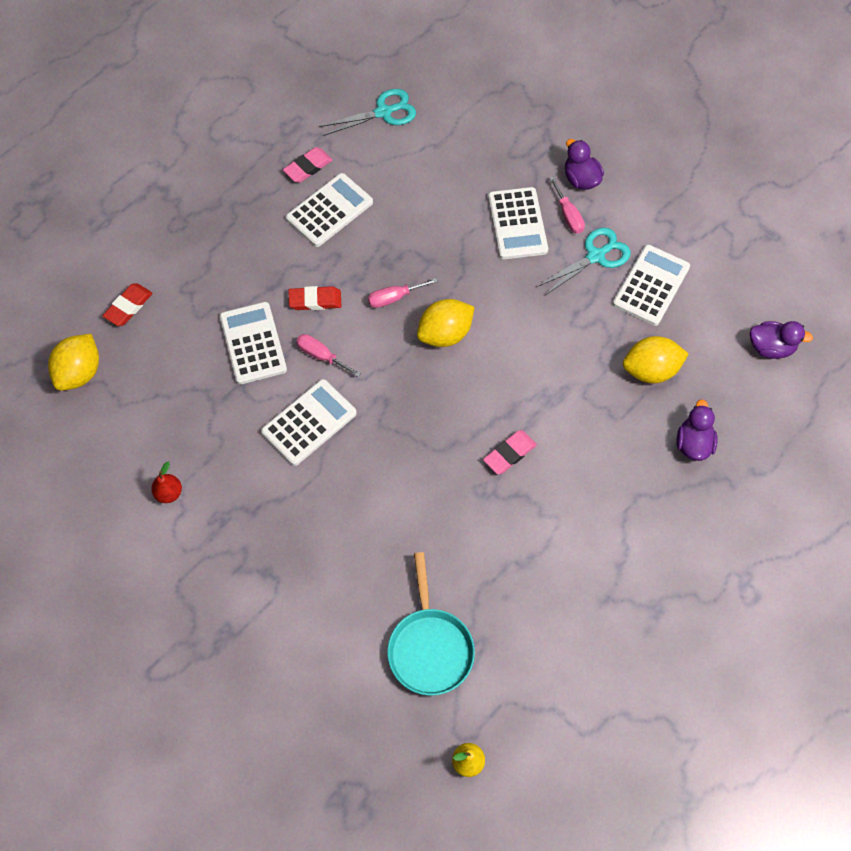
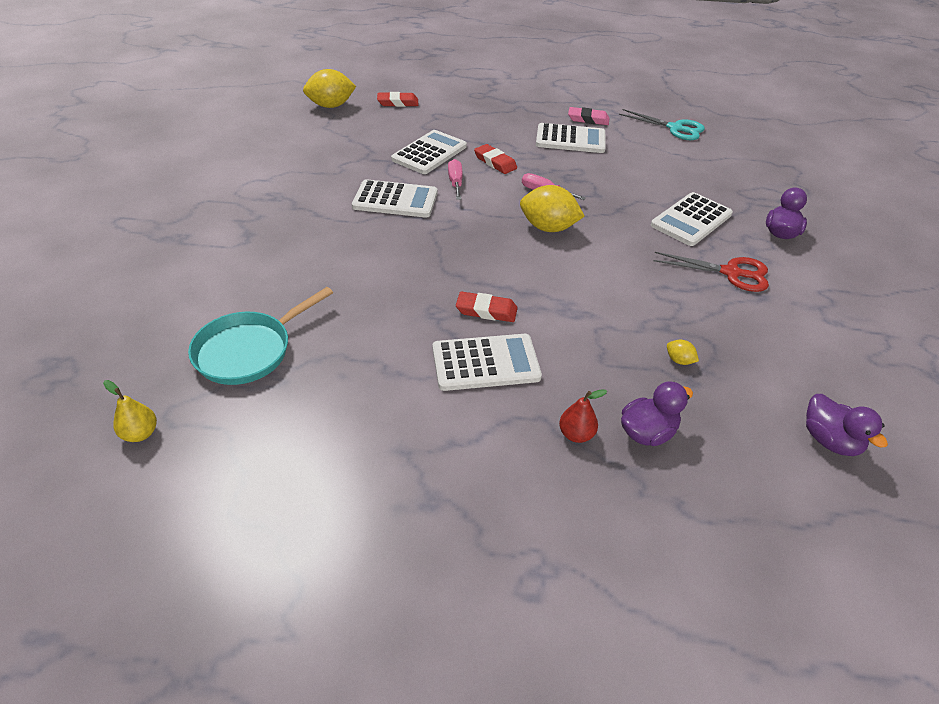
camera: 50 degrees right, 20 degrees down
(169, 493) = (275, 169): red pear -> red pear (576, 434)
(509, 454) = (486, 310): pink eraser -> red eraser
(568, 215) = (740, 241): pink screwdriver -> none
(595, 256) = (730, 273): turquoise scissors -> red scissors
(650, 370) = (679, 360): yellow lemon -> yellow lemon, size x0.44
(651, 285) = (757, 319): white calculator -> white calculator (485, 363)

